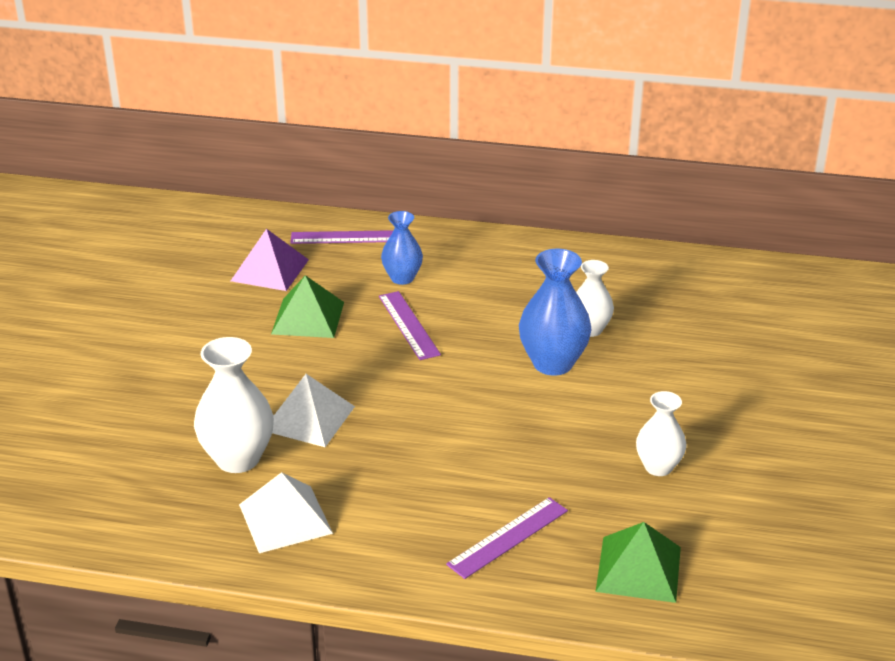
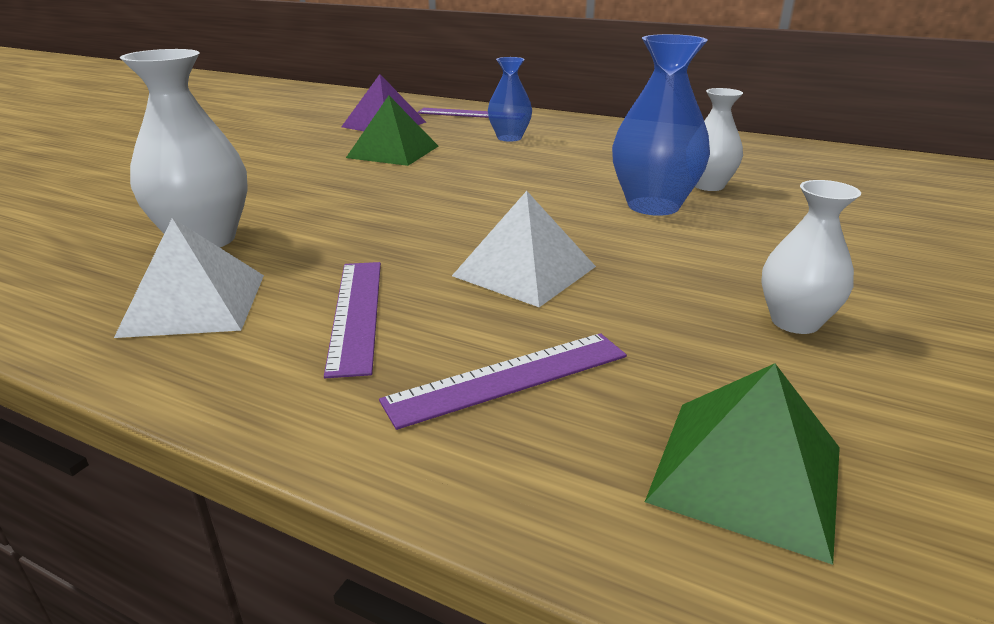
camera: 15 degrees right, 5 degrees down
(309, 418) = (324, 217): white pyramid -> white pyramid (524, 271)
(408, 325) = (495, 165): purple ruler -> purple ruler (356, 313)

